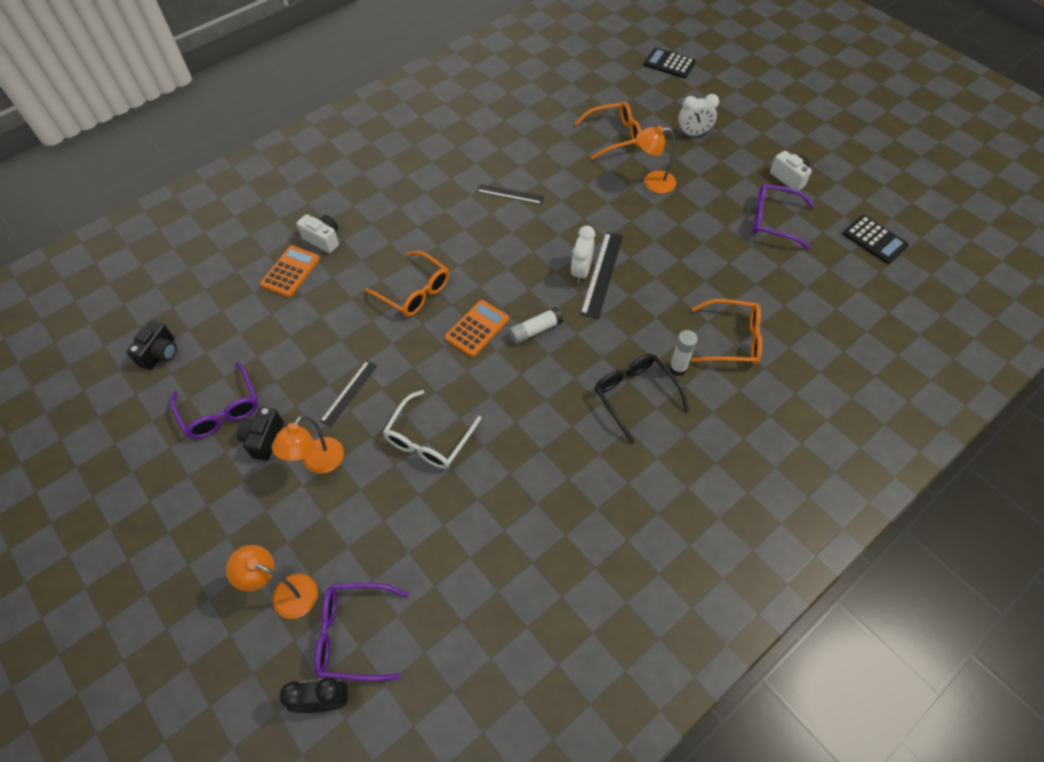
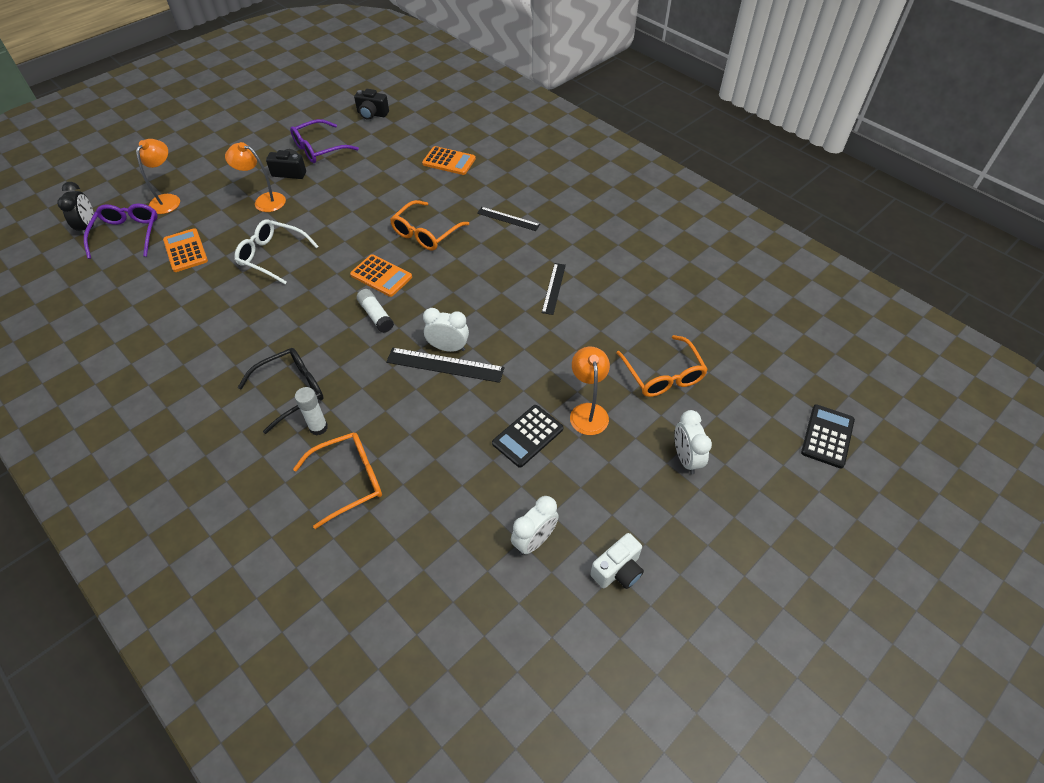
camera: 85 degrees right, 5 degrees down
(323, 239) = (485, 174): white camera -> none
(349, 393) = (324, 208): black ruler -> black ruler (508, 219)
(403, 545) = (185, 251): none -> orange calculator
(733, 339) = (349, 480): orange glasses -> orange glasses turned 120 degrees counterclockwise
(773, 221) = (534, 540): purple glasses -> white clock
(874, 240) = (506, 673): black calculator -> black calculator (528, 436)

